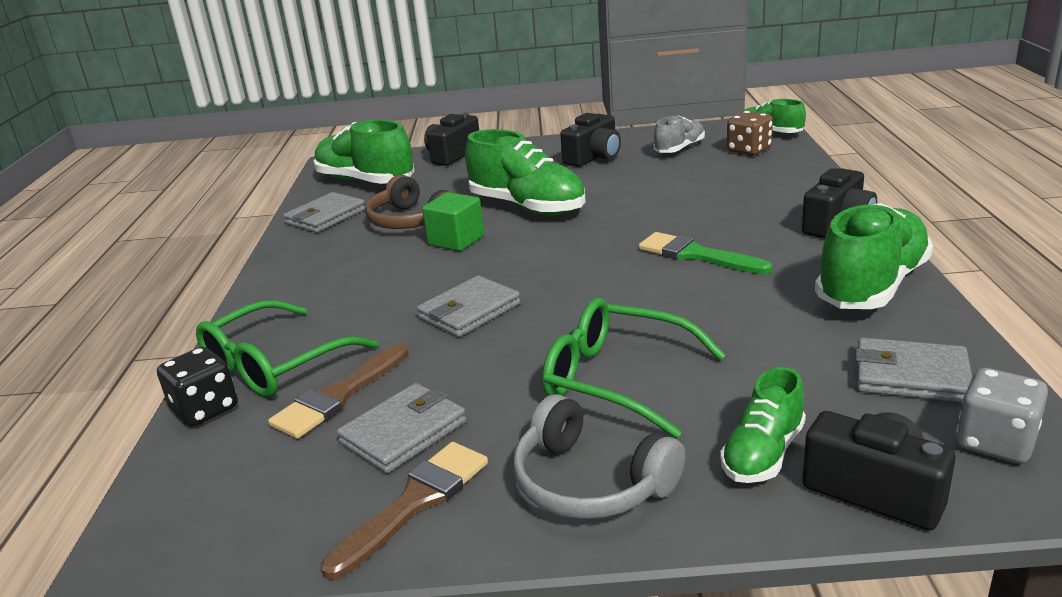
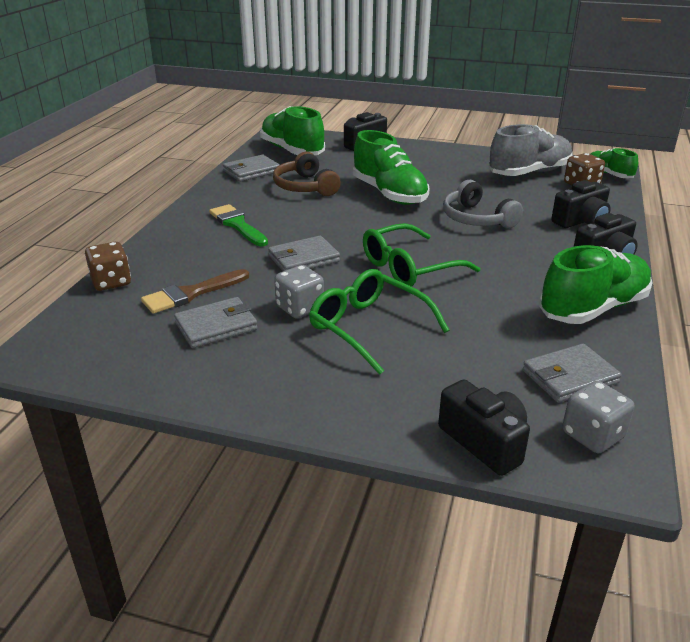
camera: 15 degrees right, 5 degrees up
(205, 409) = (111, 282): black dice -> brown dice
(275, 364) = (166, 264): green glasses -> green glasses (409, 267)
(415, 502) = (198, 369): brown brush -> none
(456, 240) = (326, 207): green cube -> none
(507, 377) = (300, 308): none -> grey dice
(590, 482) = (308, 386): grey headphones -> grey headphones (477, 219)
(594, 157) = (461, 166): black camera -> black camera (581, 221)
(679, 149) = (529, 173): grey shoe -> grey shoe, size x1.77
(696, 255) = (482, 256): green brush -> green brush (237, 225)
(763, 453) = (429, 399): green shoe -> none
(911, 376) = (569, 377): grey wallet -> grey wallet turned 60 degrees counterclockwise

